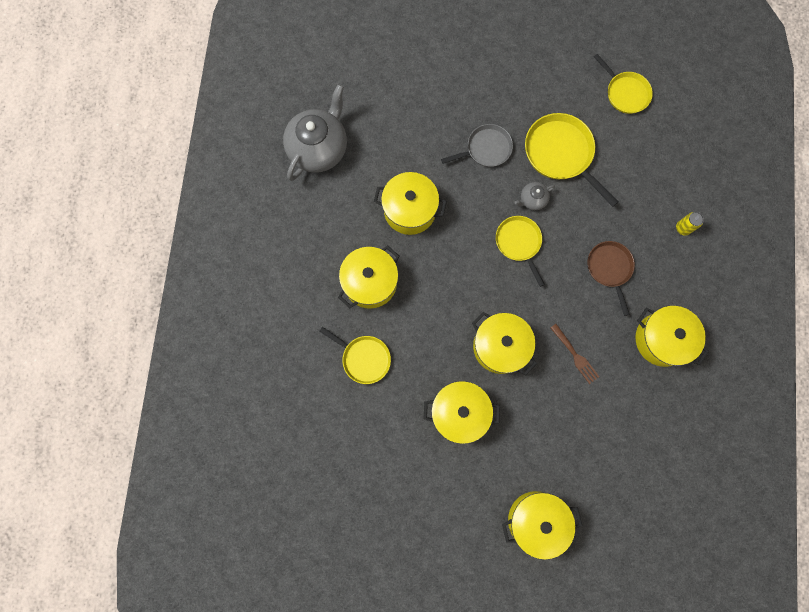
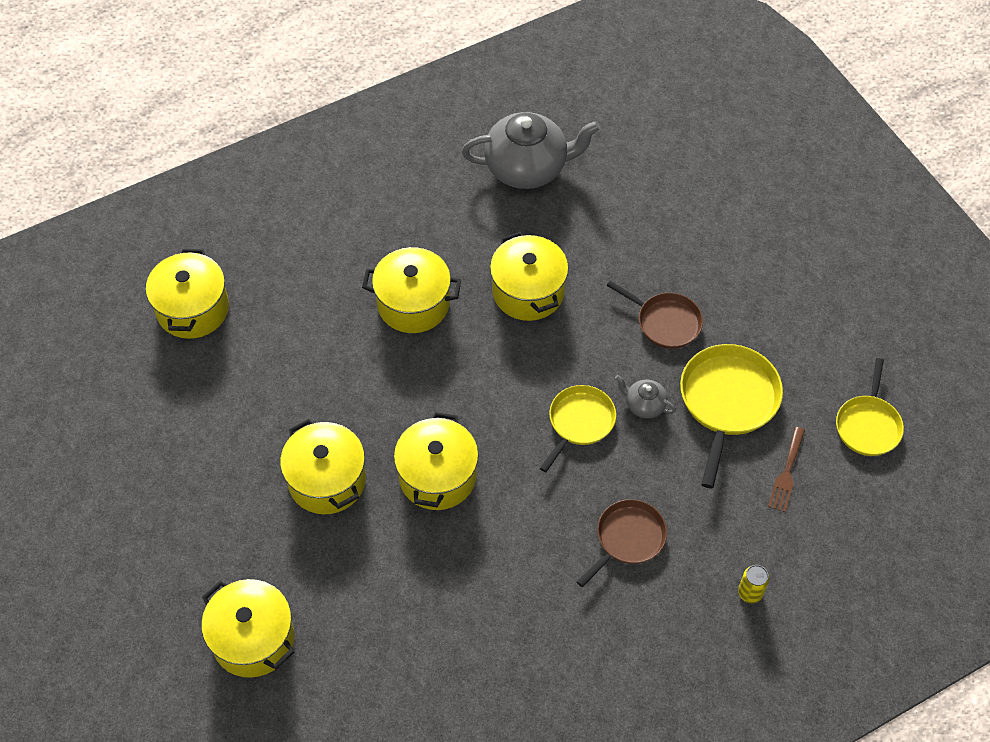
camera: 55 degrees right, 20 degrees down
(364, 358) = (321, 349): yellow pan -> none
(486, 149) = (665, 322): grey pan -> brown pan
(575, 356) = (488, 564): brown fork -> brown fork (786, 473)
(661, 339) = (584, 652): yellow pot -> yellow pot (193, 309)

